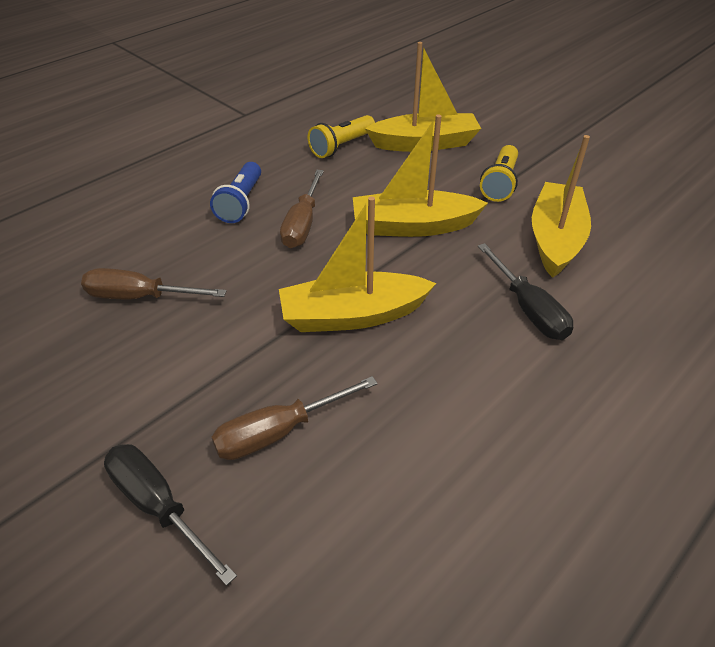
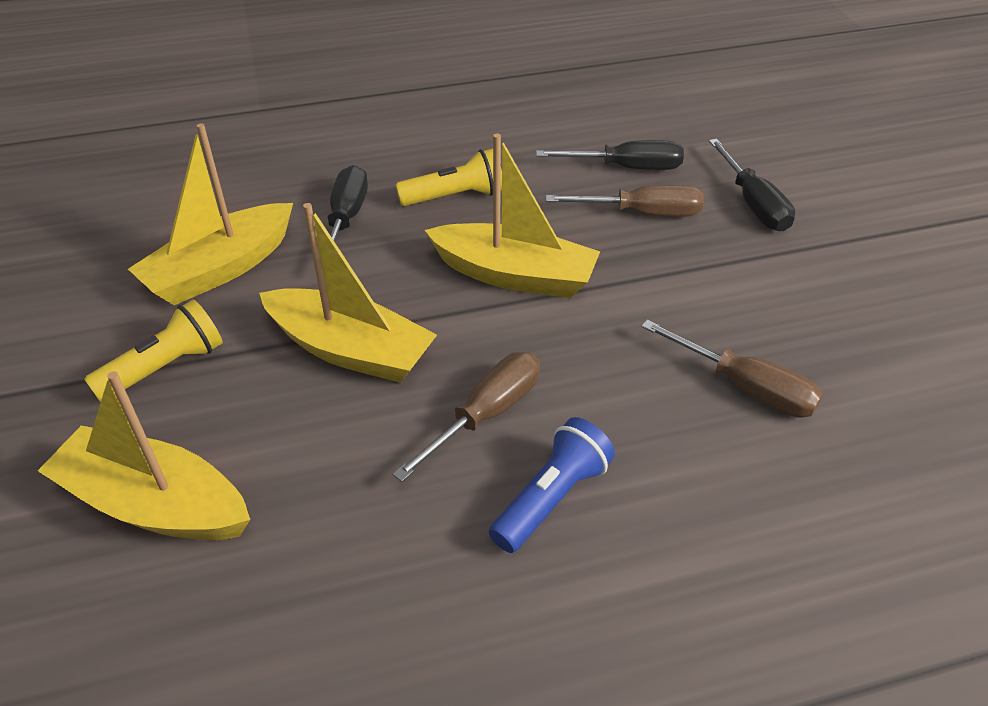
camera: 150 degrees left, 0 degrees up
(329, 501) = (626, 168): none -> black screwdriver
(341, 146) = (292, 569): yellow flashlight -> yellow flashlight (455, 197)

